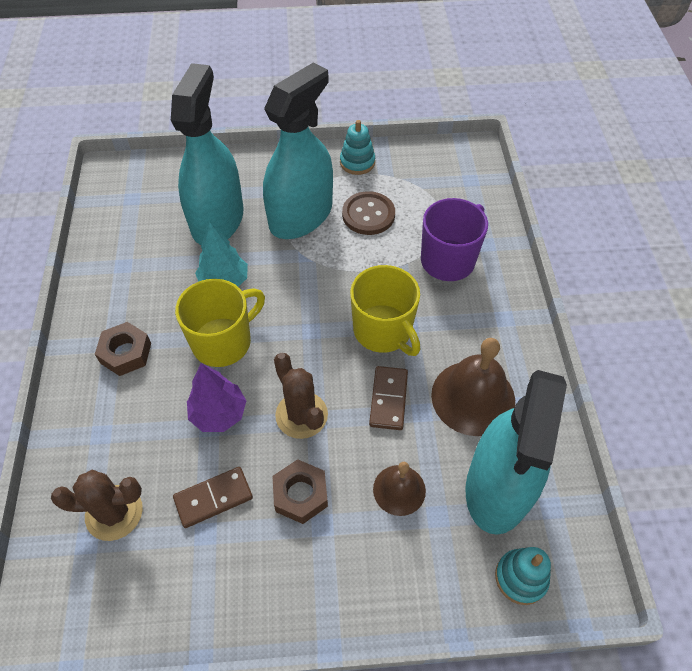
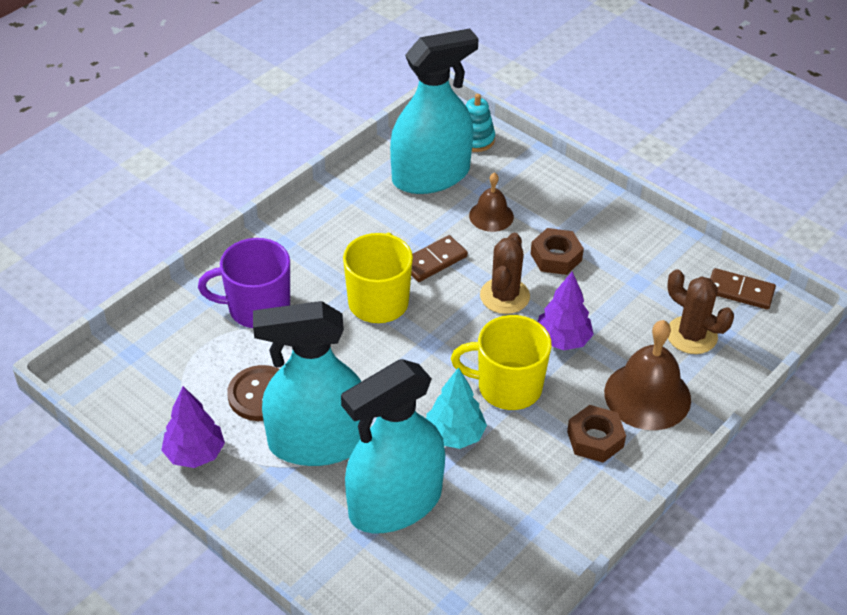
camera: 135 degrees left, 10 degrees down
(213, 498) = (615, 295): brown domino -> brown domino (740, 291)
(357, 162) = (195, 454): turquoise stacking toy -> purple tree
(473, 397) = (378, 221): brown bell -> brown bell (647, 395)

